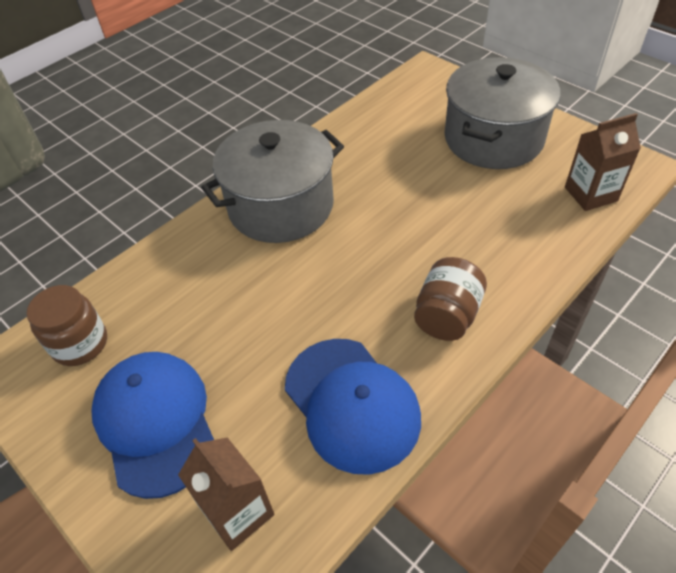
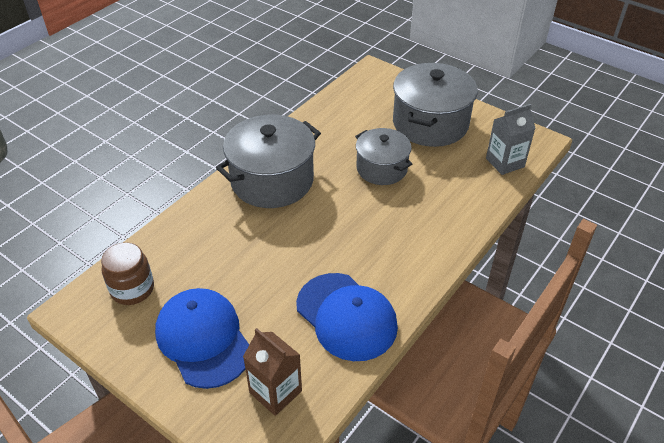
camera: 10 degrees left, 5 degrees down
(423, 196) = (381, 168): none -> grey pot
(447, 315) = (408, 253): brown jar -> none
(590, 194) = (505, 162): brown carton -> grey carton

